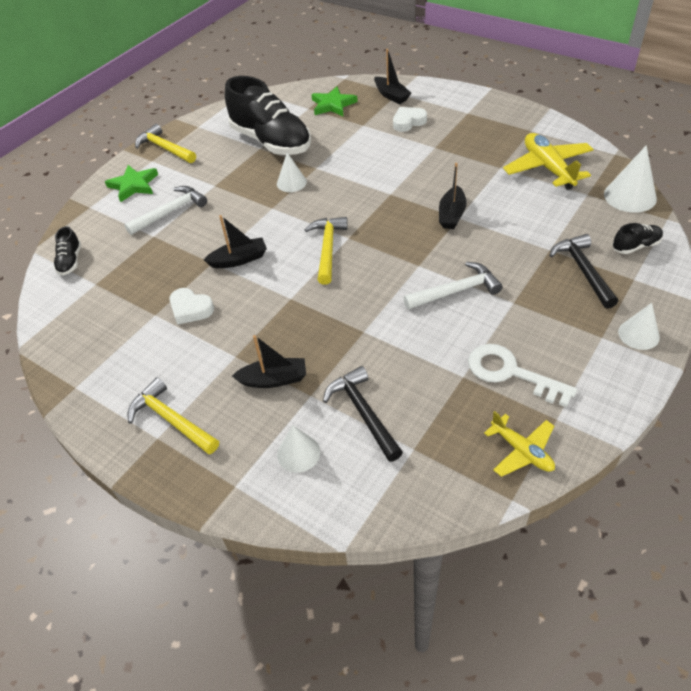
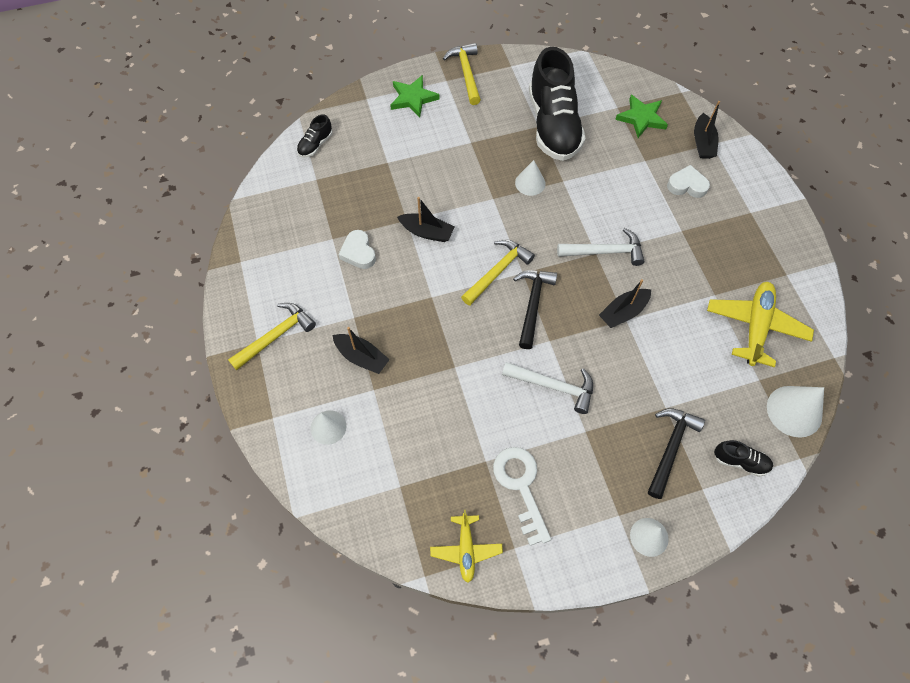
camera: 35 degrees right, 15 degrees up
(170, 212) = (417, 147): white hammer -> white hammer (605, 252)
(171, 420) = (276, 336): yellow hammer -> yellow hammer turned 60 degrees clockwise
(363, 413) = (394, 432): black hammer -> black hammer (532, 305)

